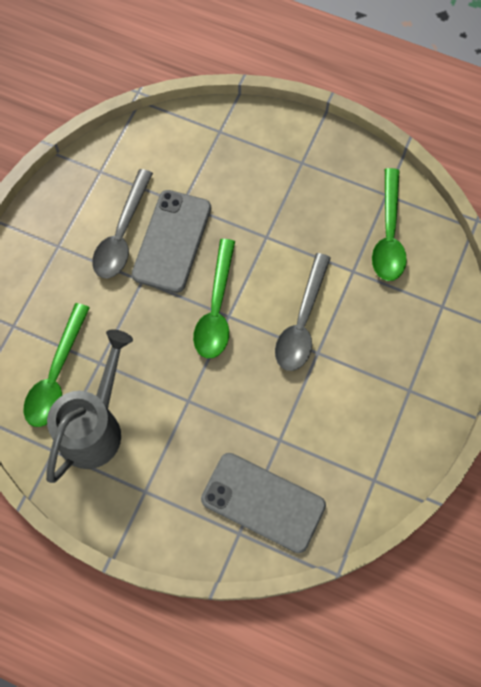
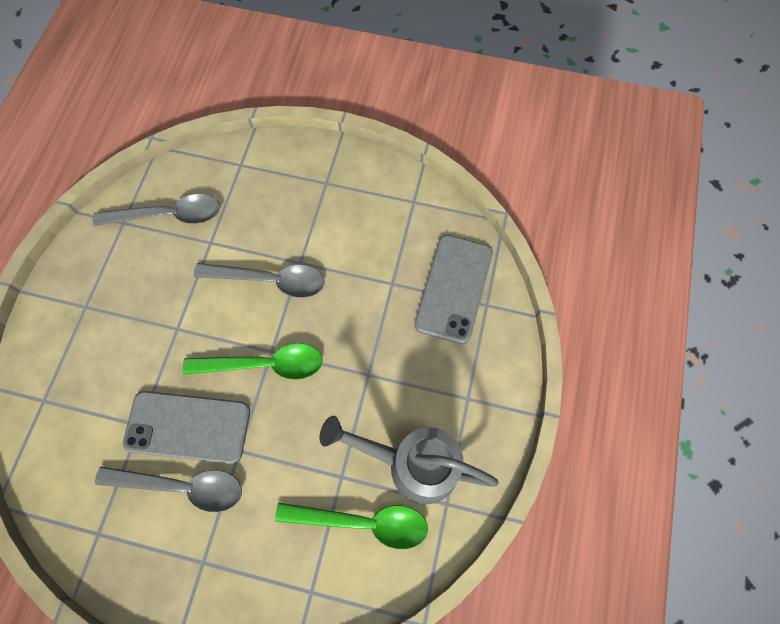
camera: 100 degrees left, 0 degrees up
(388, 235) = (168, 215): green spoon -> grey spoon

